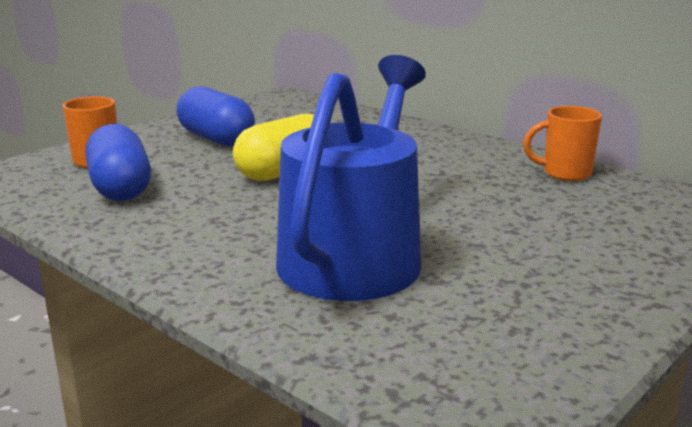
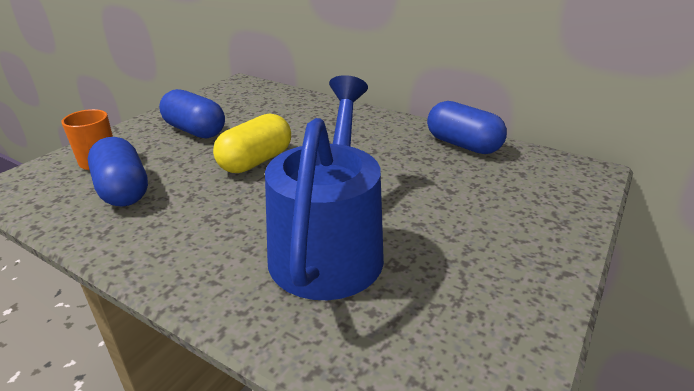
camera: 10 degrees left, 10 degrees up
(565, 173) = (462, 145): orange mug -> blue capsule

